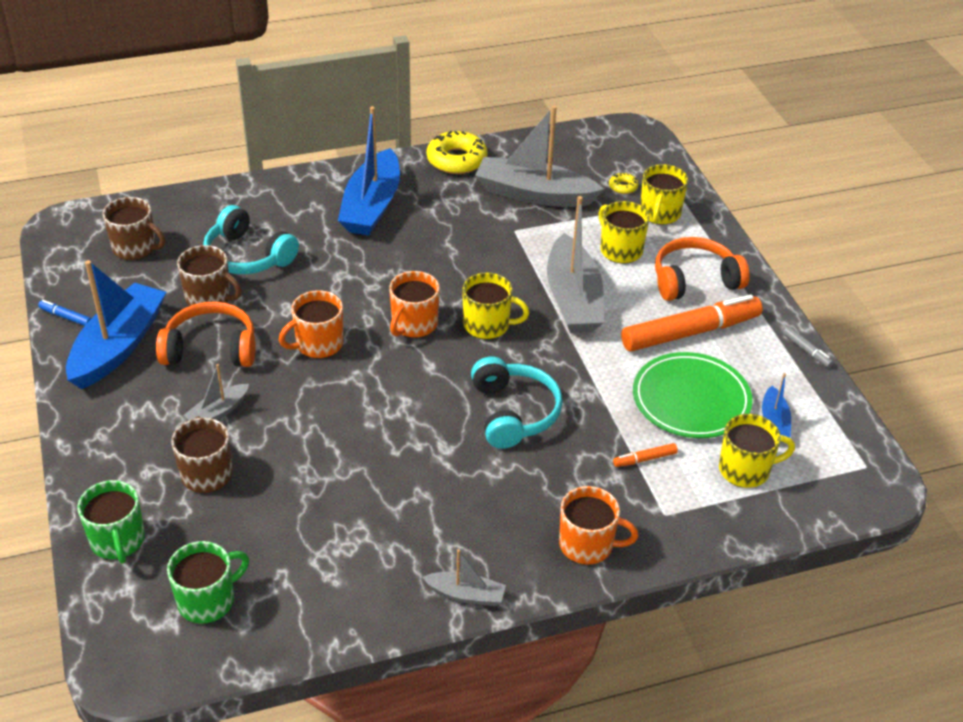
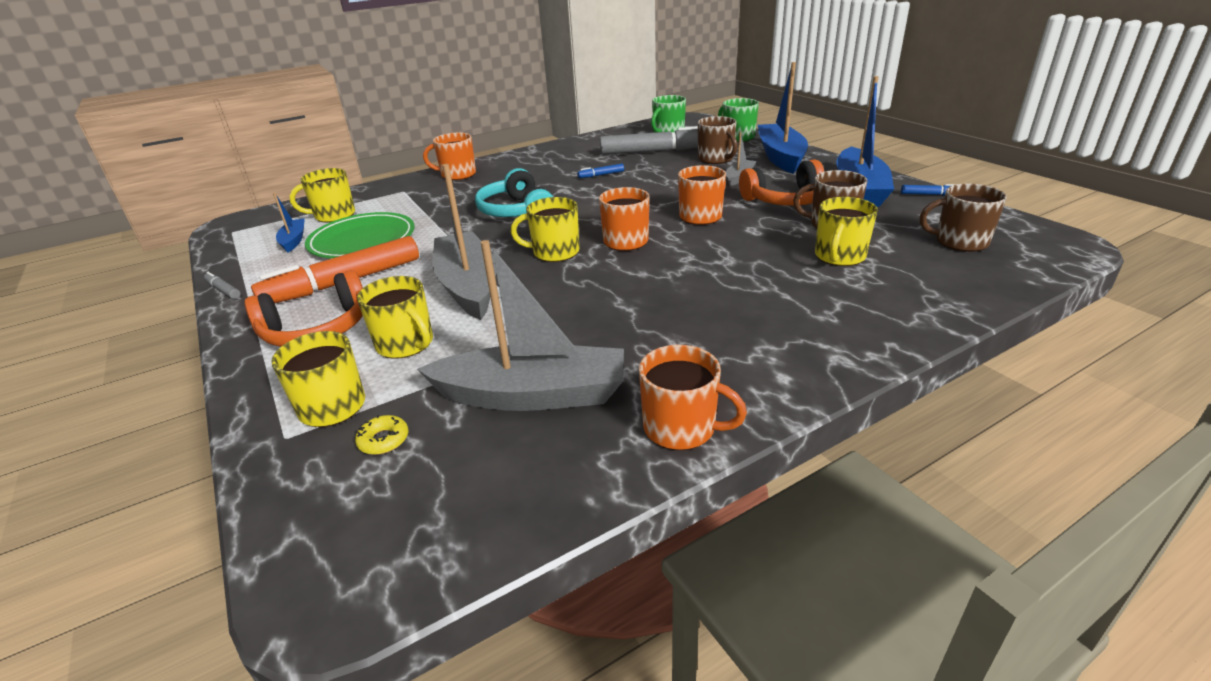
camera: 170 degrees right, 10 degrees down
(247, 256) = (839, 256): turquoise headphones -> yellow mug
(274, 530) = (653, 151): none -> grey marker
(372, 206) = (755, 330): blue boat -> blue boat (780, 157)
(382, 475) = (601, 175): none -> blue marker
(456, 160) = (681, 428): yellow donut -> orange mug
(466, 595) = (529, 153): grey boat -> none
(645, 459) = (411, 208): orange marker -> none

